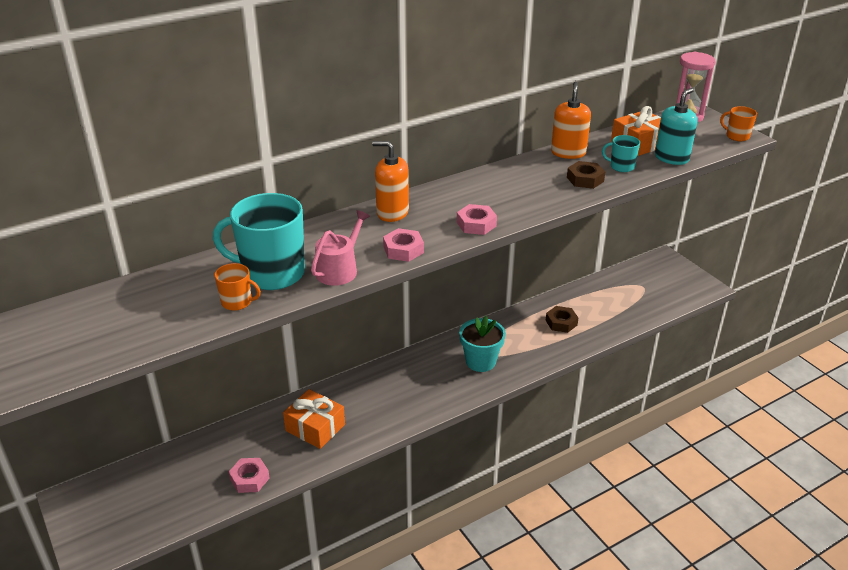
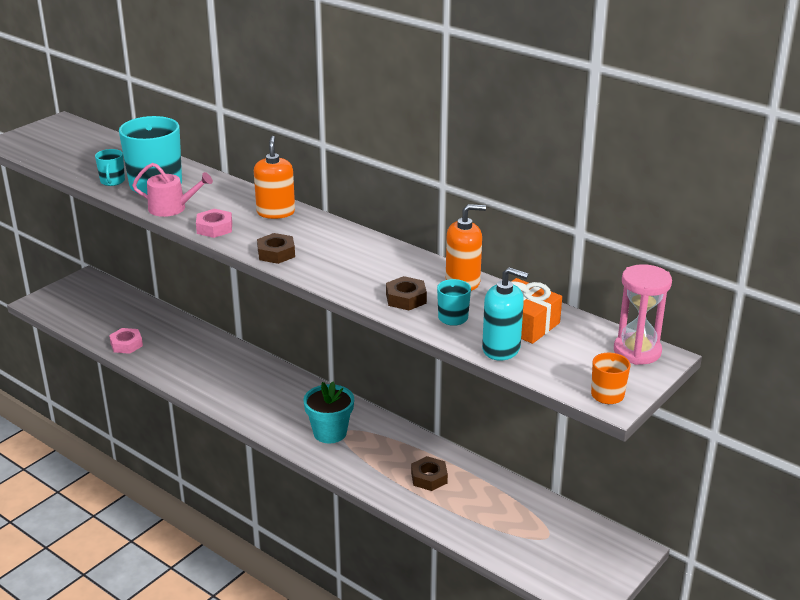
camera: 70 degrees right, 5 degrees down
(237, 302) = (112, 181): orange mug -> turquoise mug
(315, 427) = (196, 359): orange gift -> none
(476, 224) = (276, 253): pink nut -> brown nut

